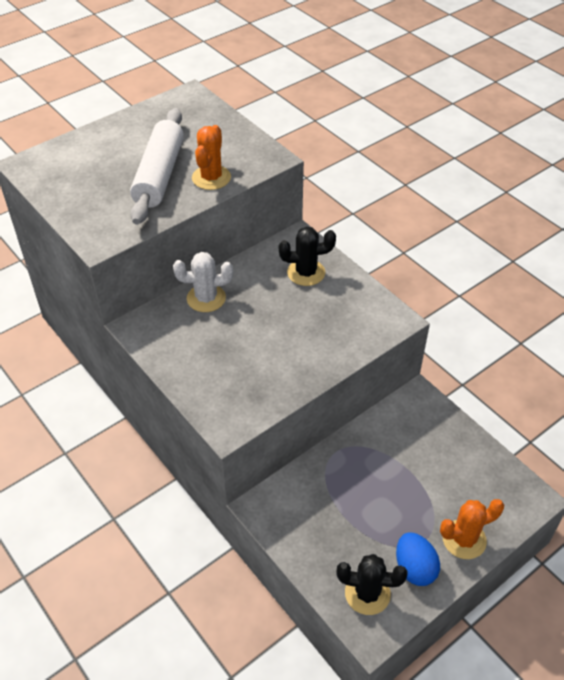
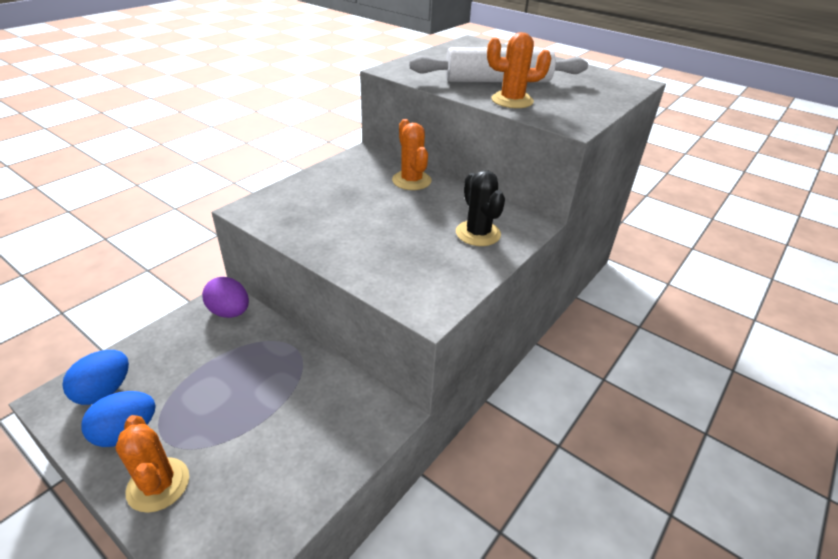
camera: 75 degrees right, 10 degrees down
(206, 298) = (411, 181): white cactus -> orange cactus
(280, 500) = (230, 312): none -> purple egg
(367, 593) = (104, 391): black cactus -> blue egg

